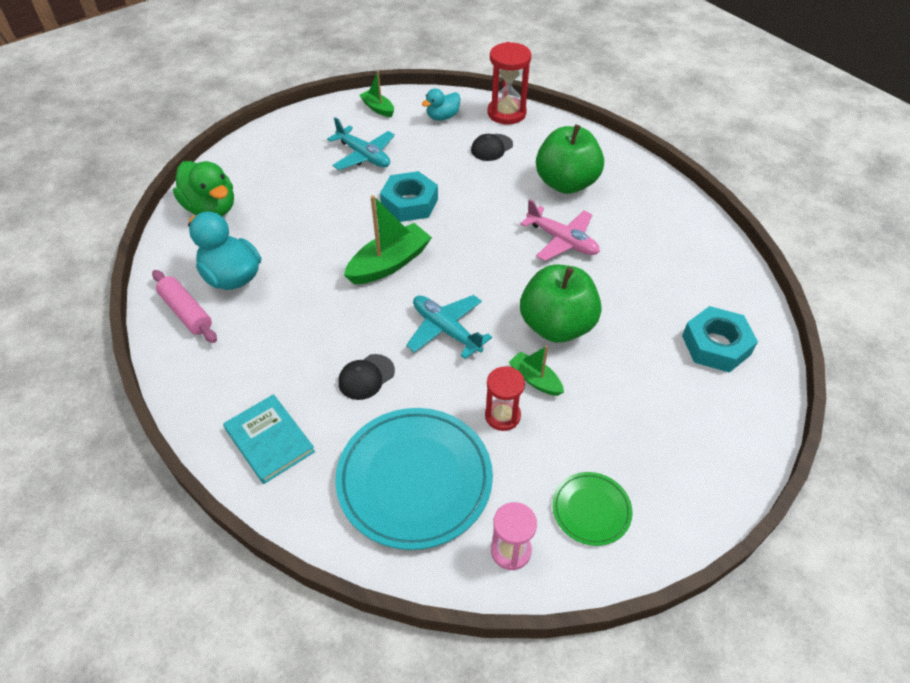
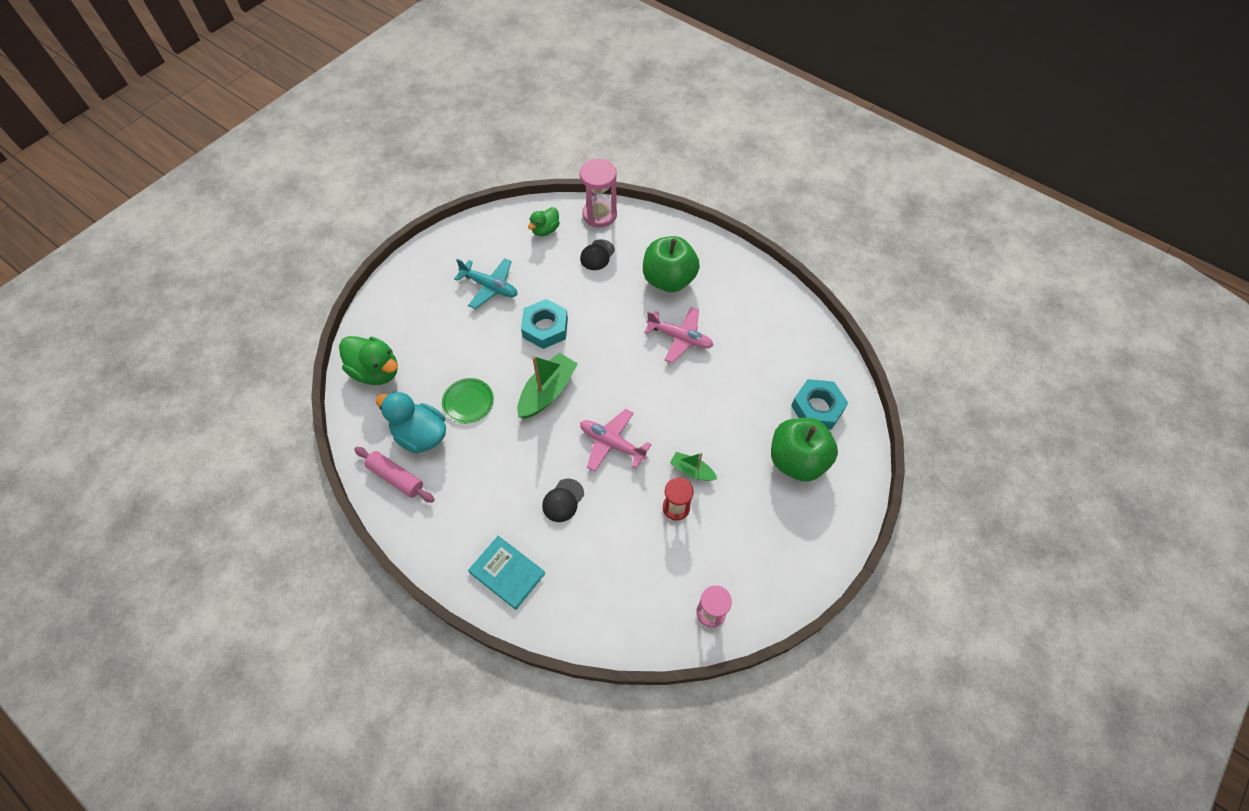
camera: 15 degrees left, 10 degrees up
(378, 108) = (485, 232): green boat -> none
(414, 479) = (627, 576): turquoise plate -> none
(442, 117) = (545, 230): turquoise duck -> green duck
(446, 330) = (612, 443): turquoise plane -> pink plane
(506, 113) = (599, 215): red hourglass -> pink hourglass
(556, 326) = (696, 419): green apple -> green apple (797, 460)
(591, 510) = (758, 566): green plate -> green plate (468, 402)

